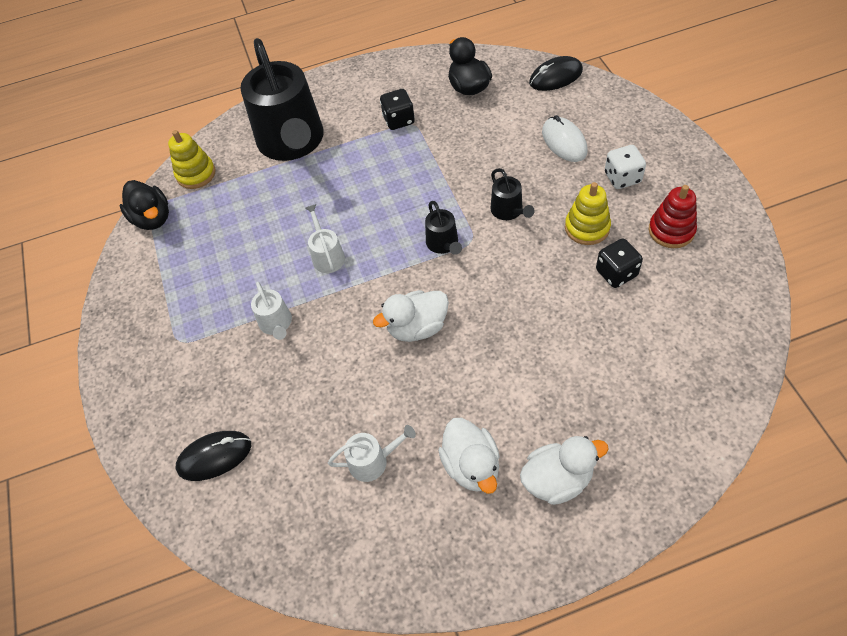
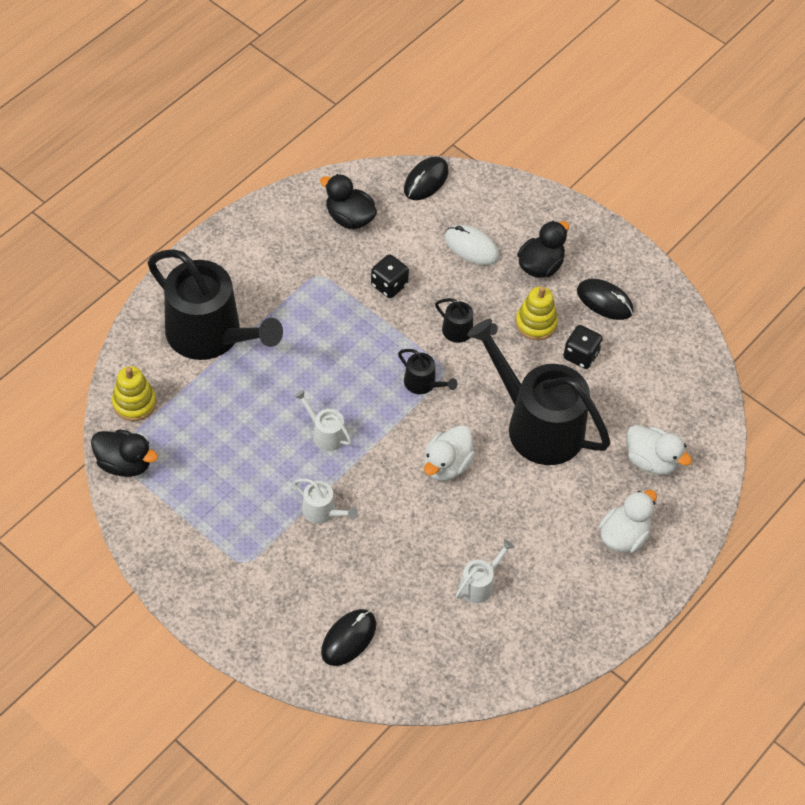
camera: 40 degrees left, 0 degrees up
(399, 120) = (303, 276): black dice -> black dice (389, 285)
(471, 465) = (556, 554): white duck -> white duck (651, 460)
(531, 324) = (537, 425): none -> black watering can
(622, 178) = (540, 265): white dice -> black duck
(671, 230) = (604, 301): red stacking toy -> black mouse

